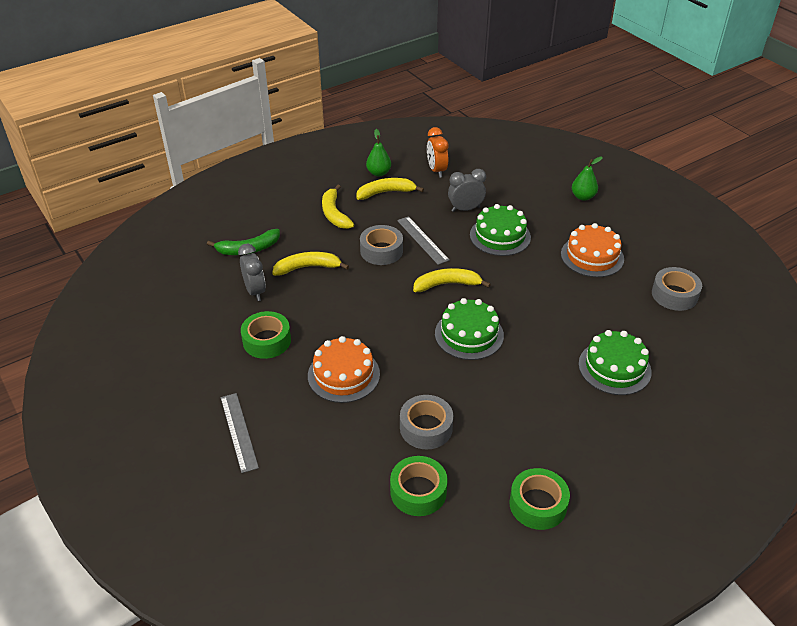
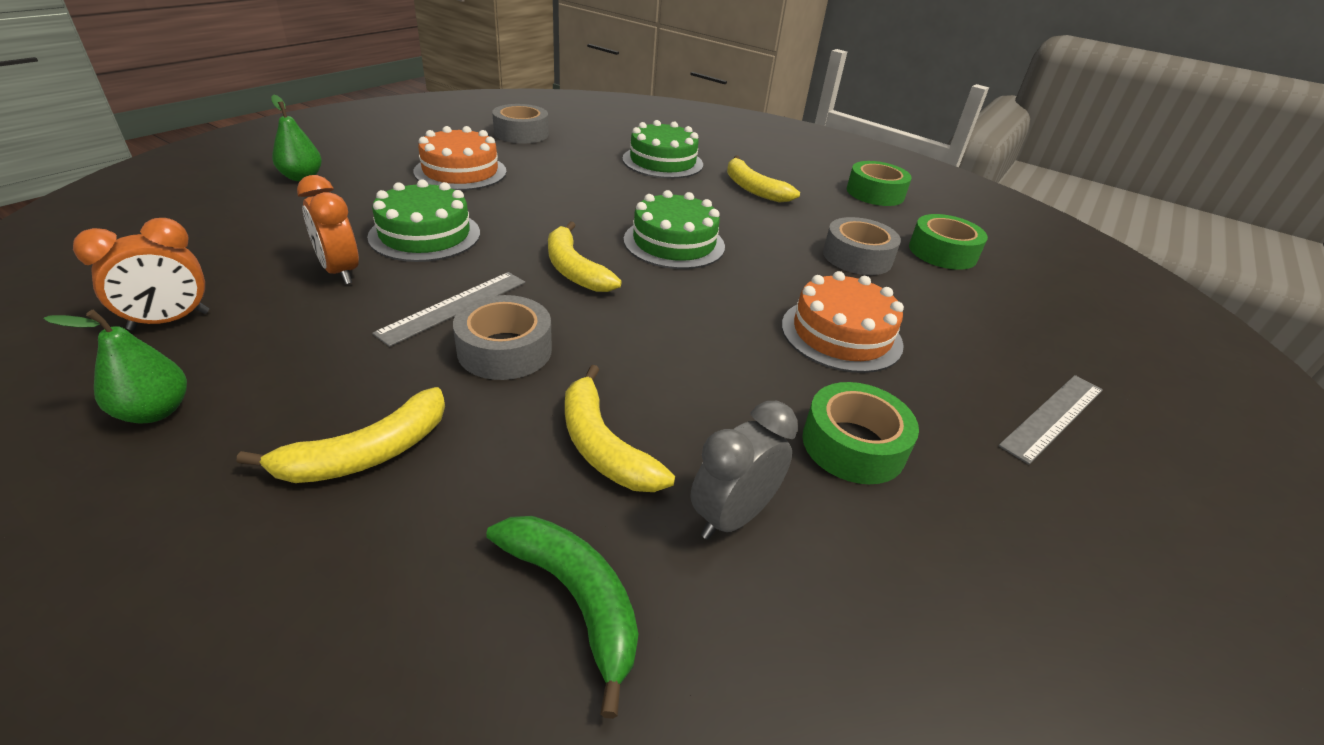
camera: 115 degrees left, 5 degrees down
(386, 193) = (265, 382): yellow banana -> yellow banana (753, 188)
(465, 209) = (340, 272): grey clock -> orange clock

